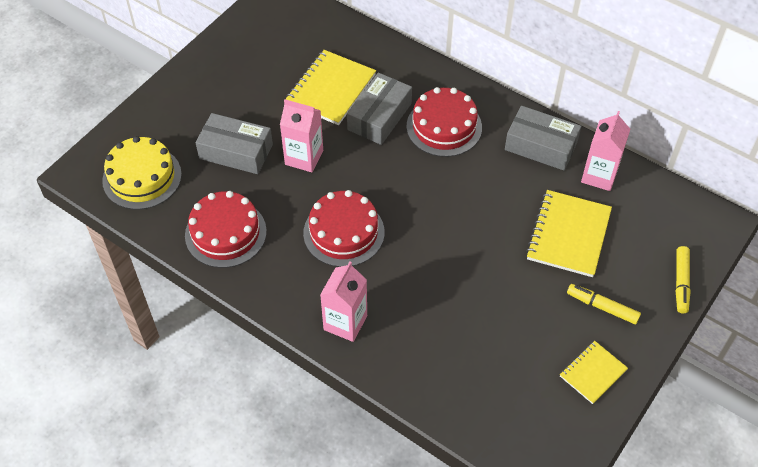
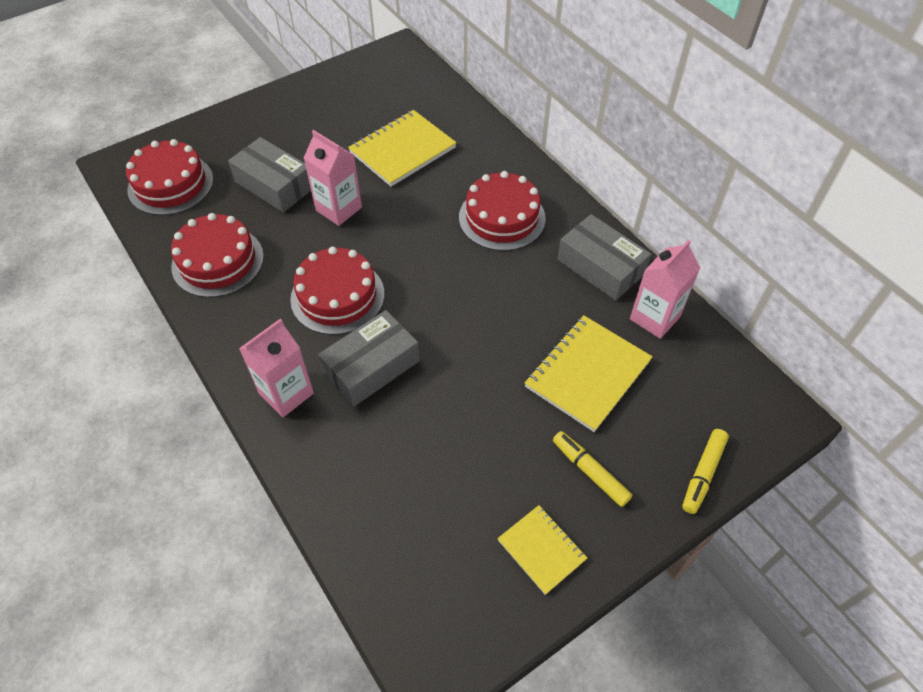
camera: 20 degrees right, 0 degrees up
(142, 177) = (170, 184): yellow cake -> red cake
(379, 116) = (438, 189): grey box -> grey box (371, 366)
(593, 373) = (541, 550): yellow notebook -> yellow notebook turned 75 degrees clockwise

